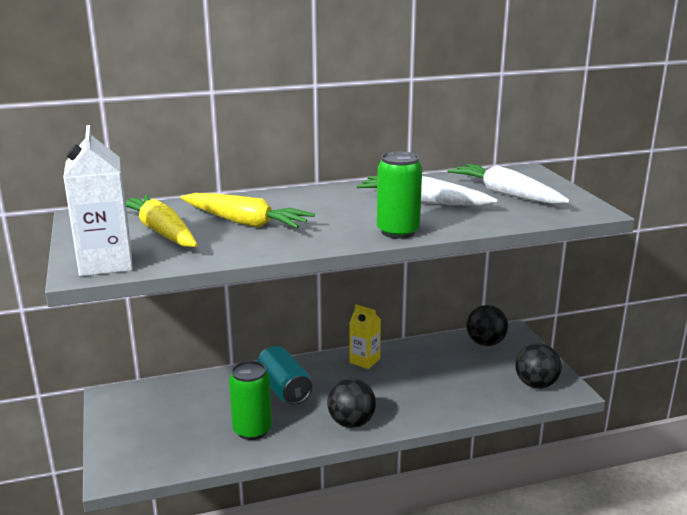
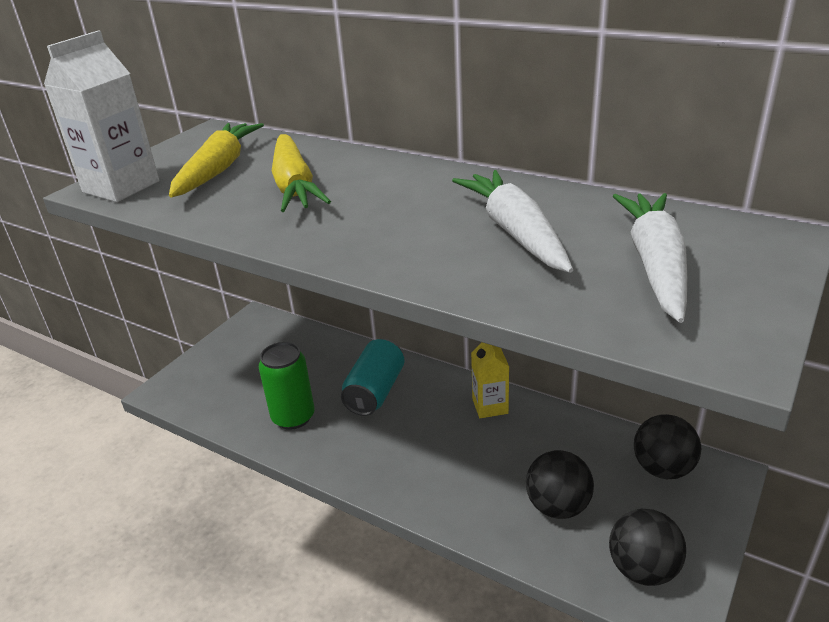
camera: 50 degrees right, 10 degrees up
(351, 423) = (375, 468): black ball -> black ball (558, 506)
(398, 232) = (394, 262): green can -> none

